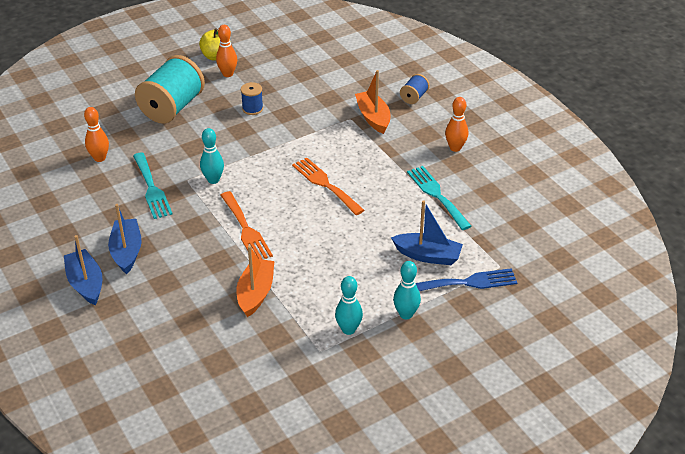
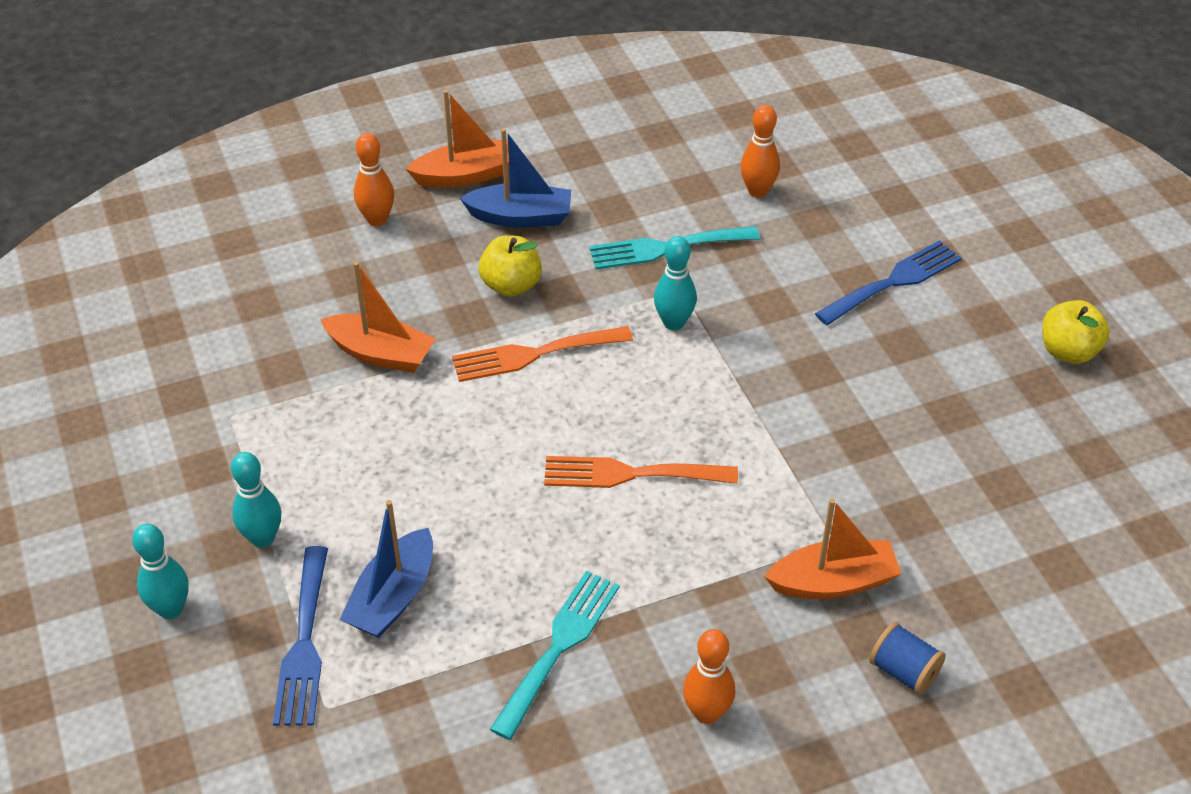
camera: 100 degrees right, 5 degrees up
(86, 283) = (465, 175): blue boat -> orange boat
(172, 108) = (894, 281): turquoise spool -> blue fork
(189, 247) = (511, 285): none -> yellow apple
(228, 74) = (1004, 364): orange bowling pin -> orange bowling pin (377, 219)
(252, 109) = (882, 392): blue spool -> none
(325, 184) = (630, 474): orange fork -> orange fork turned 150 degrees counterclockwise
(348, 329) = (259, 457): turquoise bowling pin -> turquoise bowling pin (171, 609)
(436, 195) = (559, 646): turquoise fork -> turquoise fork turned 45 degrees counterclockwise

